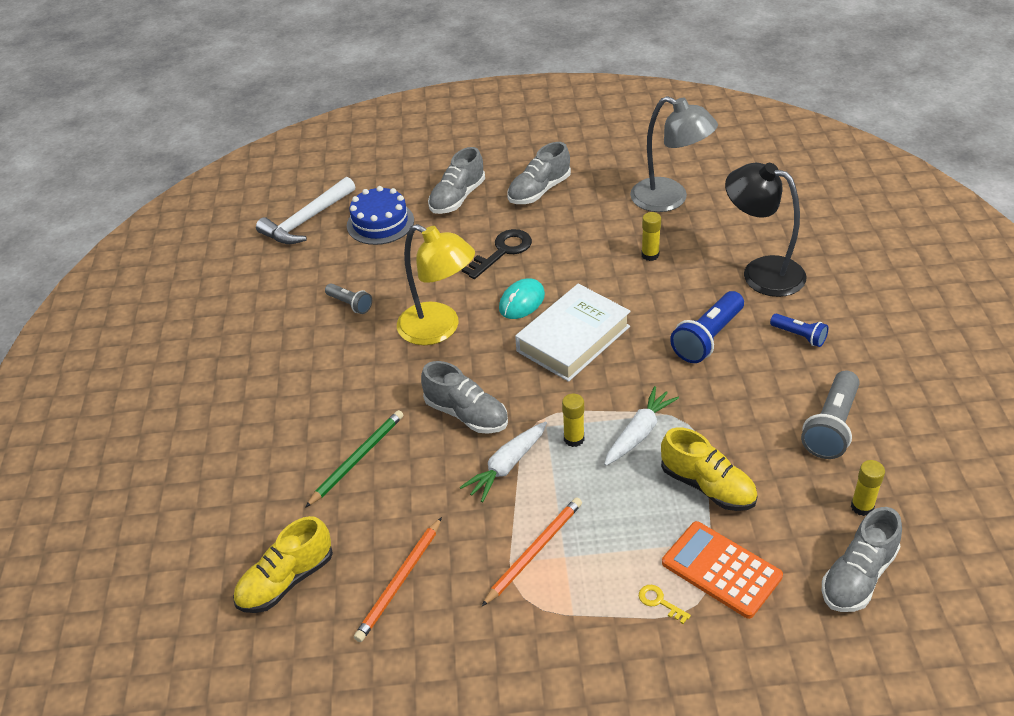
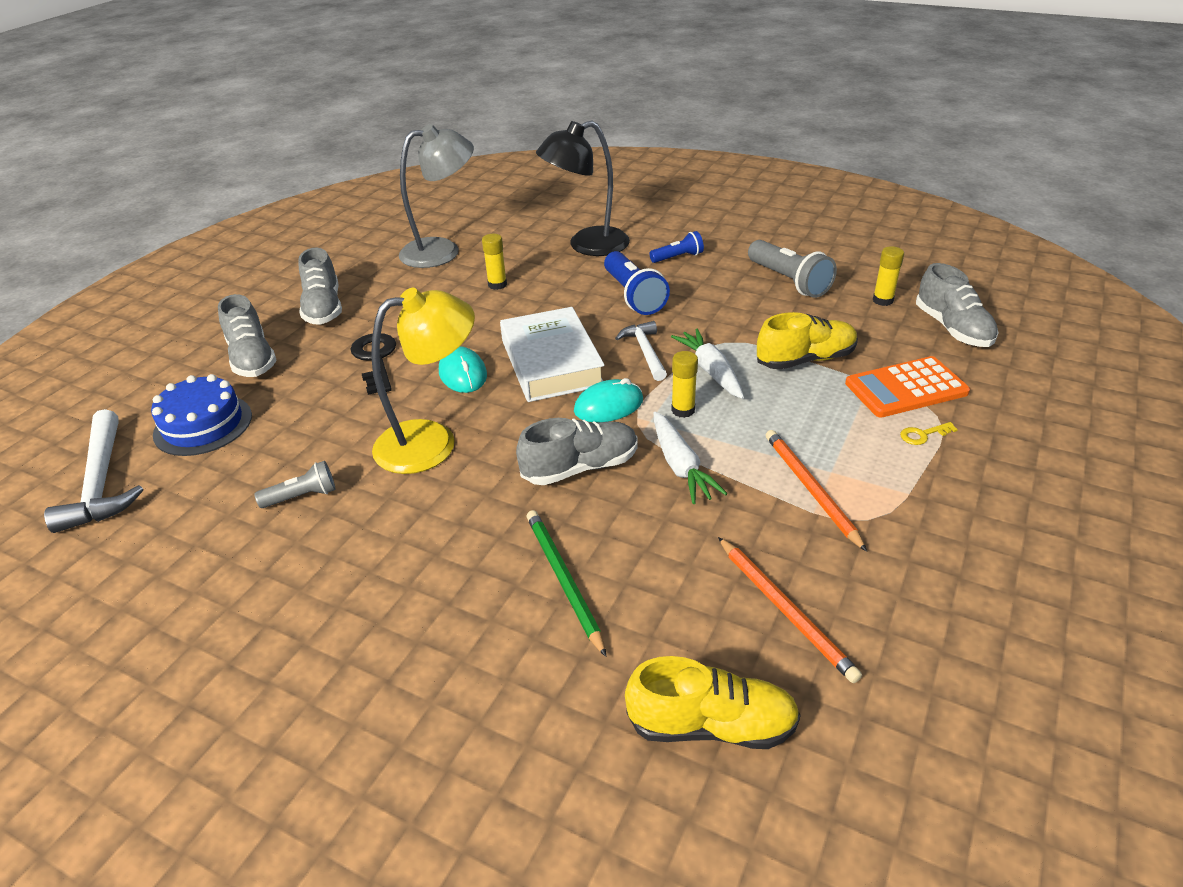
camera: 60 degrees left, 5 degrees down
(286, 581) = (712, 725): yellow shoe -> yellow shoe turned 75 degrees counterclockwise
(546, 395) = (608, 406): none -> turquoise mouse
(632, 383) = (645, 351): none -> white hammer

